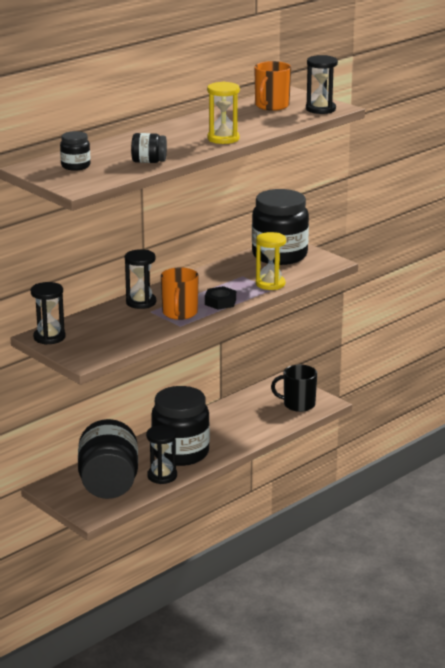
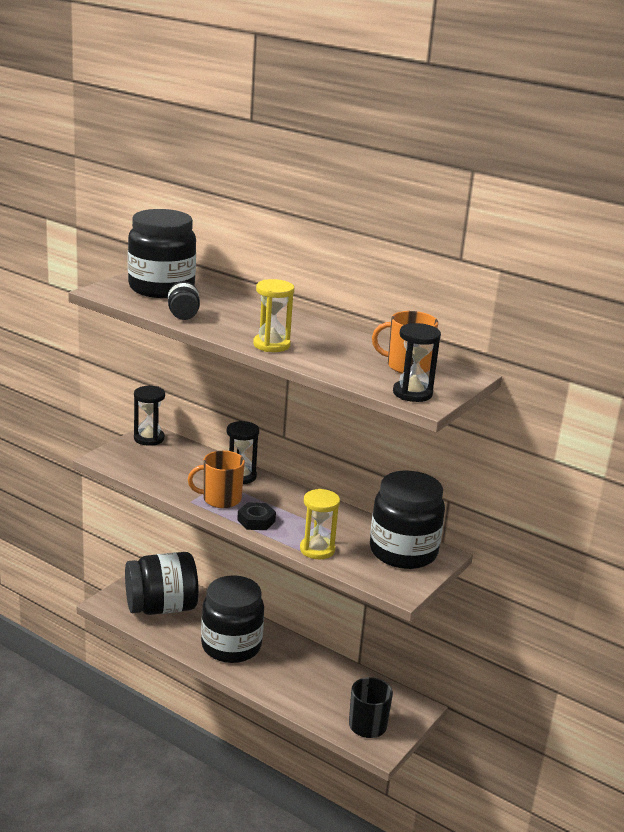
camera: 75 degrees right, 0 degrees up
(75, 166) = (161, 288): black jar -> black jar, size x2.24
(162, 476) = (183, 638): black hourglass -> none

